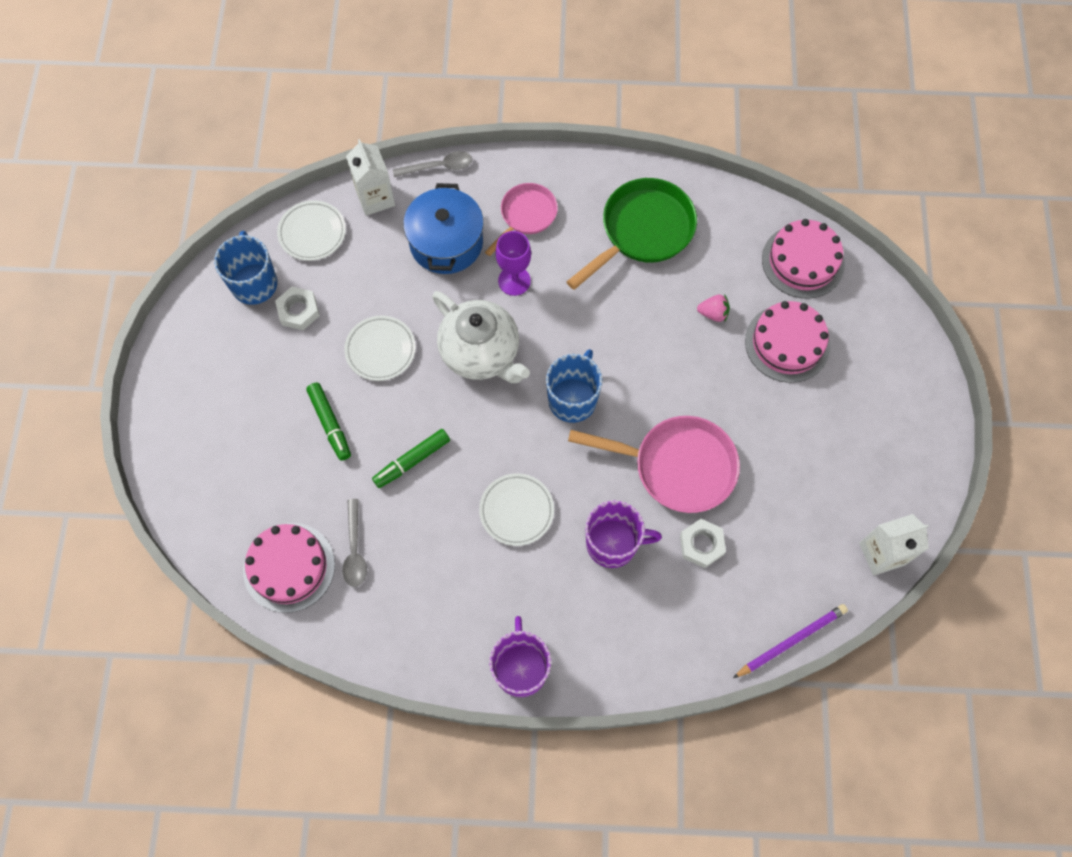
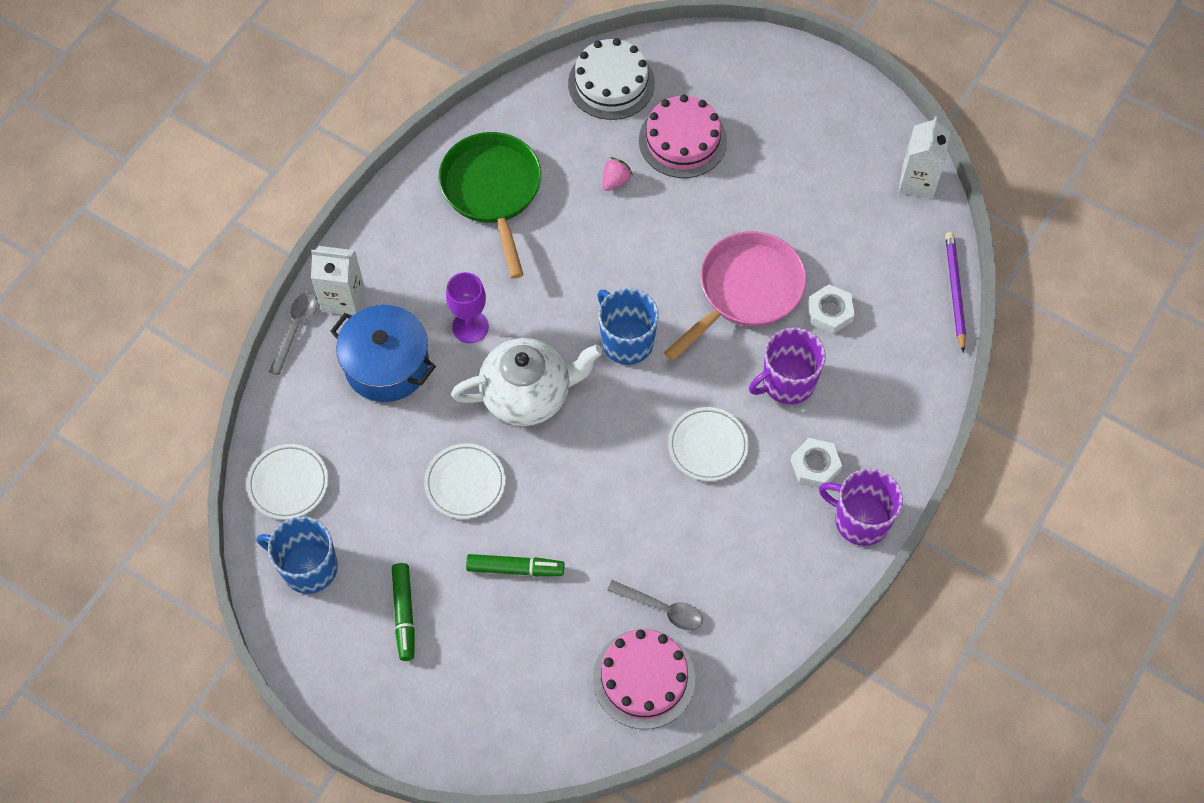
camera: 60 degrees left, 5 degrees down
(298, 311) = (370, 539): white nut -> white nut (815, 466)
(375, 198) = (290, 405): white carton -> white carton (343, 298)
(412, 461) = (602, 512): green marker -> green marker (404, 614)
(526, 216) = (406, 280): pink pan -> none
(613, 543) = (787, 382): purple mug -> purple mug turned 150 degrees counterclockwise
(803, 261) = (611, 83): pink cake -> white cake

